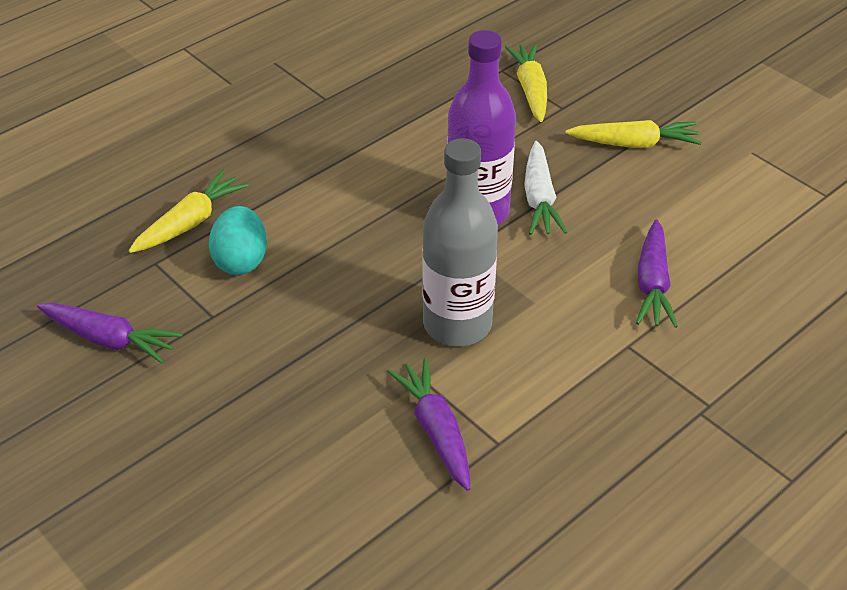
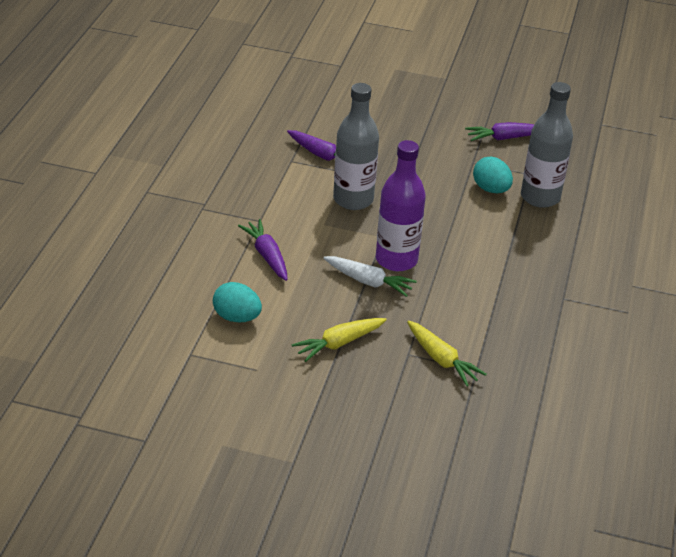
camera: 145 degrees right, 5 degrees down
(190, 222) = (540, 197): yellow carrot -> grey bottle
(539, 198) = (368, 281): white carrot -> white carrot turned 150 degrees clockwise
(744, 216) = (237, 317): none -> turquoise egg

